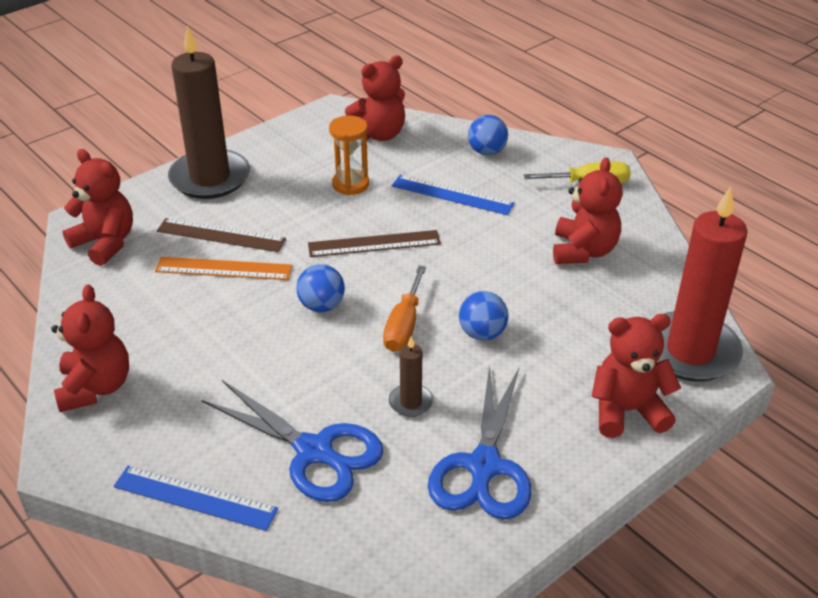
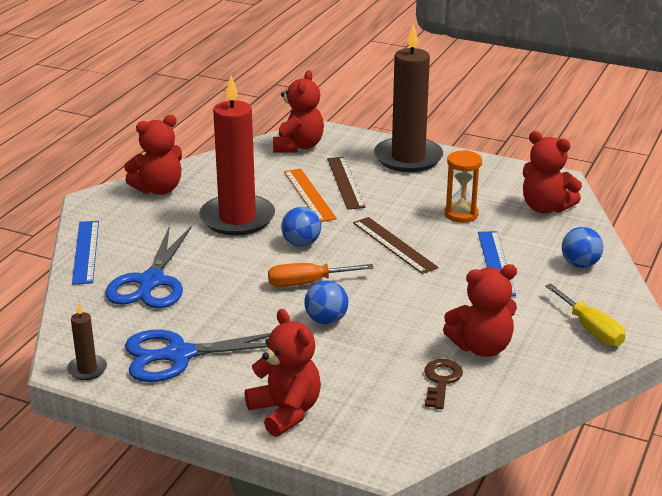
camera: 65 degrees right, 10 degrees down
(411, 402) = (225, 307): brown candle -> brown candle (87, 369)
(624, 292) = (441, 381): none -> brown key
(690, 351) = (390, 434): red candle -> red candle (237, 218)

